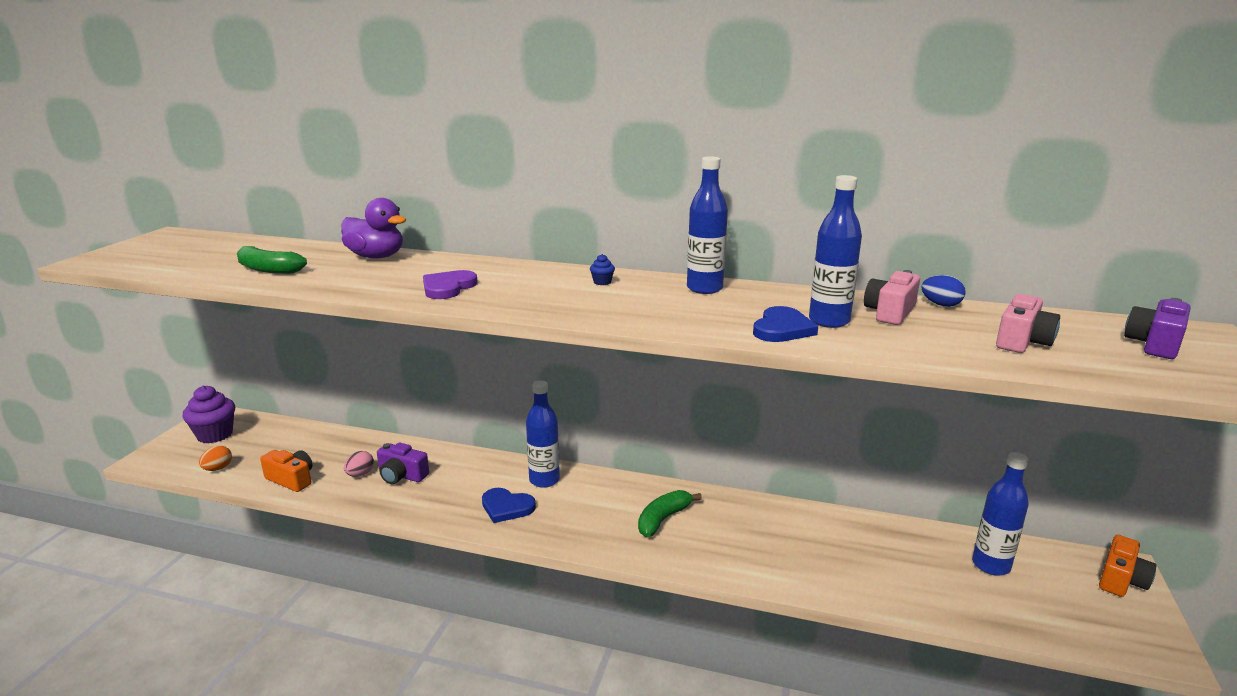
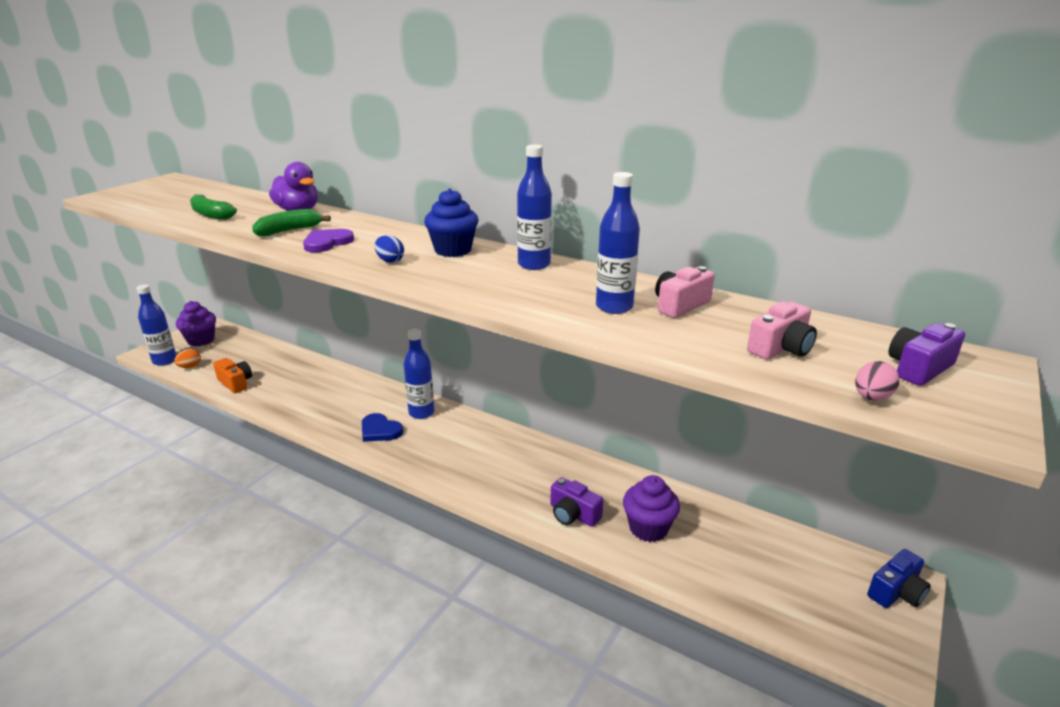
camera: 15 degrees right, 5 degrees up
(360, 474) = (286, 386): pink egg -> pink egg (871, 397)
(401, 475) = (315, 392): purple camera -> purple camera (573, 514)
(602, 282) = (453, 250): blue cupcake -> blue cupcake, size x2.41
(663, 519) = (499, 461): green banana -> green banana (289, 231)
(782, 329) = (564, 309): blue heart -> none
(860, 562) = (648, 528): none -> purple cupcake
(941, 305) = (738, 303): blue egg -> blue egg (390, 261)
(991, 565) = (771, 554): blue bottle -> blue bottle (165, 361)
(1121, 579) = (896, 592): orange camera -> blue camera

